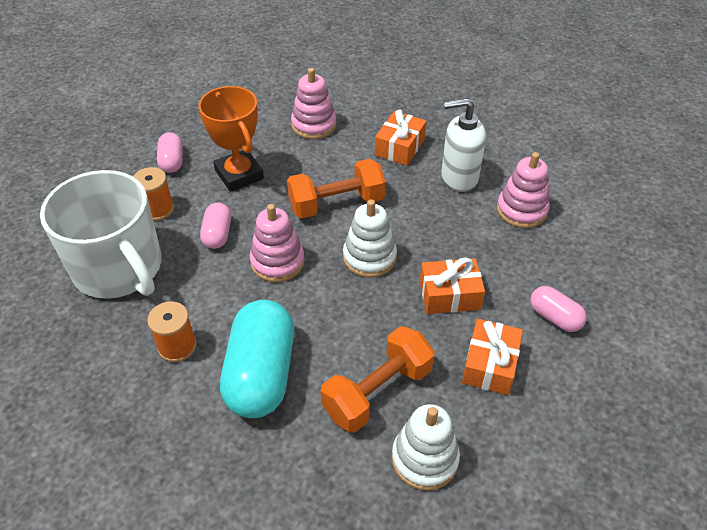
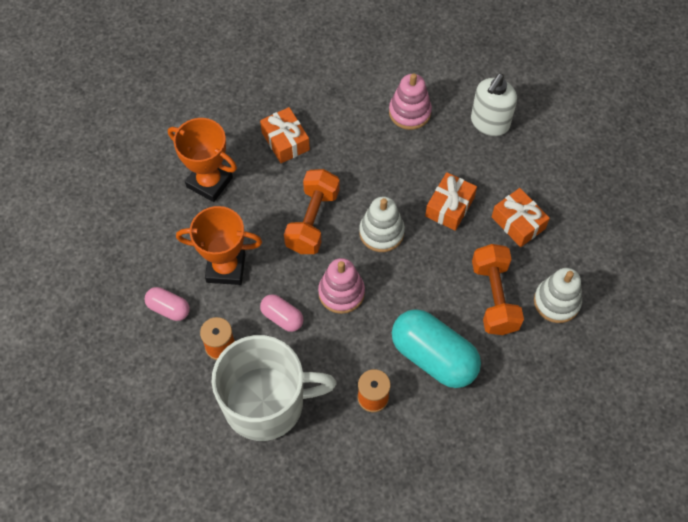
camera: 55 degrees left, 15 degrees up
(314, 125) = (209, 182): pink stacking toy -> orange trophy
(459, 177) = (348, 126): white soap dispenser -> white soap dispenser (489, 123)
(554, 317) = (509, 162): pink capsule -> none

